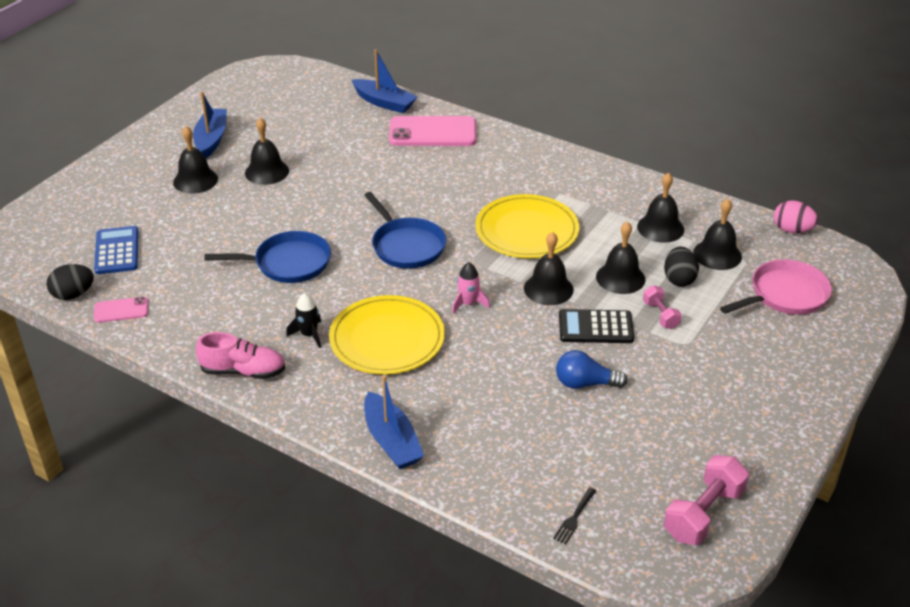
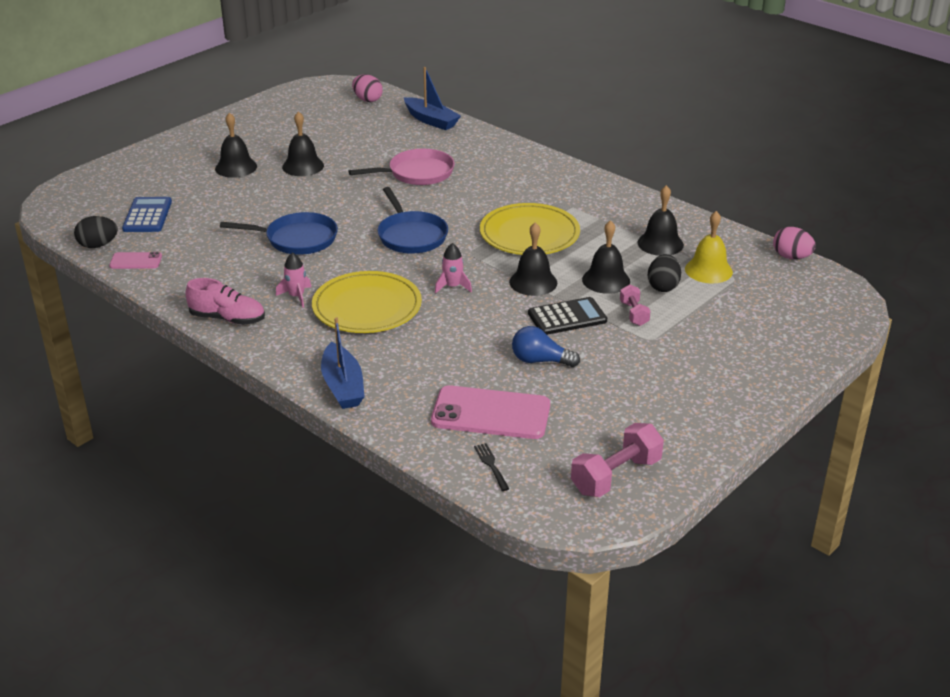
camera: 10 degrees right, 5 degrees down
(211, 139) = (261, 136): blue boat -> none
(309, 334) = (296, 296): black rocket -> pink rocket
(310, 83) = (367, 100): none -> pink egg
(432, 132) = (468, 148): pink phone -> pink phone (491, 414)
(574, 518) = (491, 465): black fork -> black fork turned 120 degrees clockwise
(595, 327) = (567, 317): black calculator -> black calculator turned 150 degrees clockwise
(717, 254) = (708, 270): black bell -> yellow bell
(785, 295) = (764, 309): pink pan -> pink pan (417, 173)

